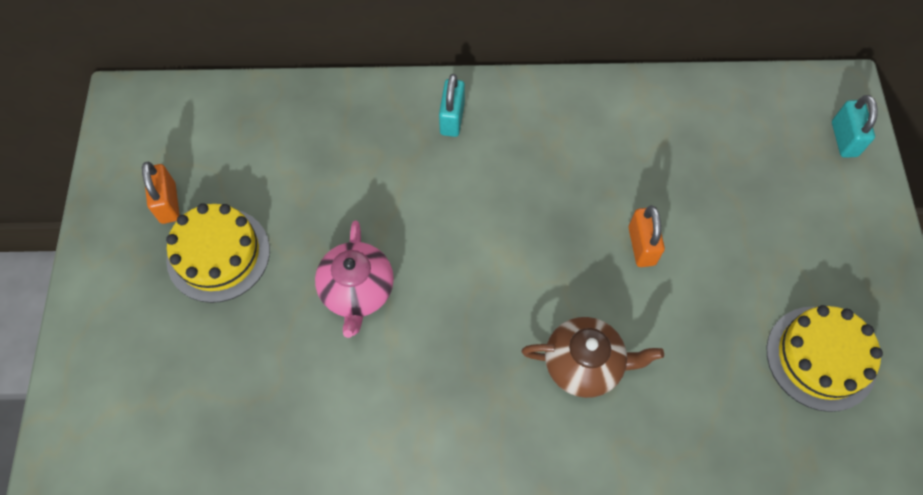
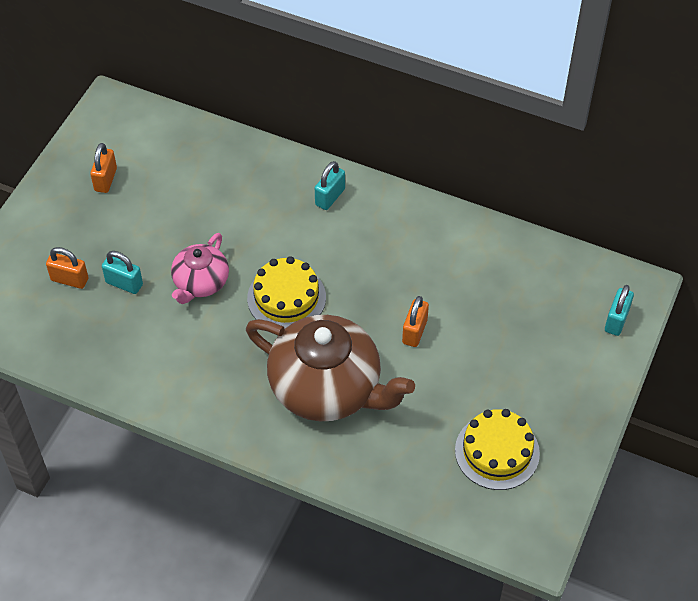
camera: 25 degrees right, 10 degrees down
(187, 358) = (69, 279): none -> orange padlock
(218, 254) = (122, 224): yellow cake -> yellow cake (286, 298)
(261, 333) = (124, 283): none -> turquoise padlock
(584, 364) = (327, 388): brown teapot -> brown teapot, size x1.86

